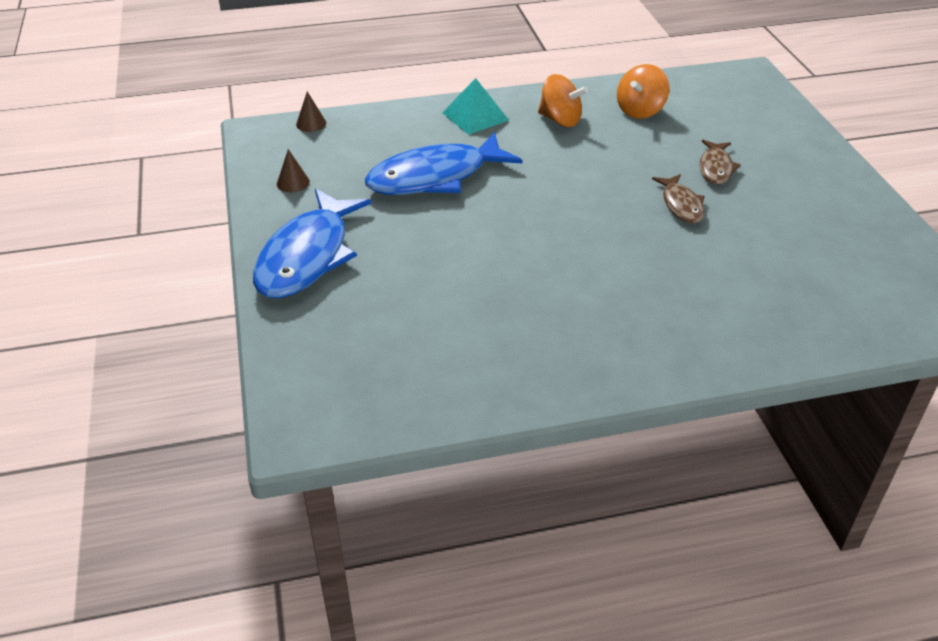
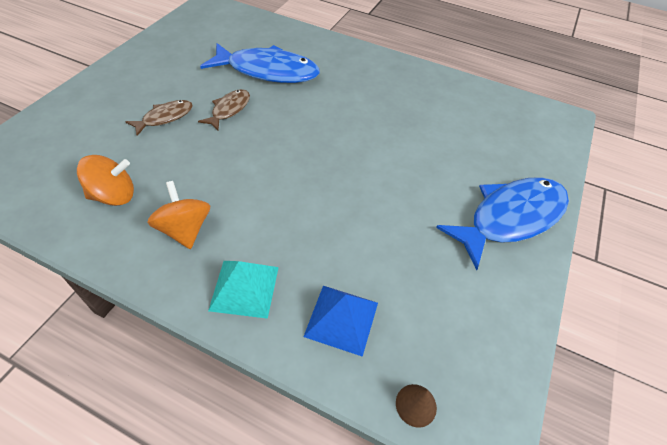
camera: 145 degrees left, 10 degrees up
(293, 182) = (485, 310): brown cone -> none
(394, 133) = (342, 319): none -> blue pyramid
(435, 177) = (356, 234): blue fish -> blue fish (268, 71)

